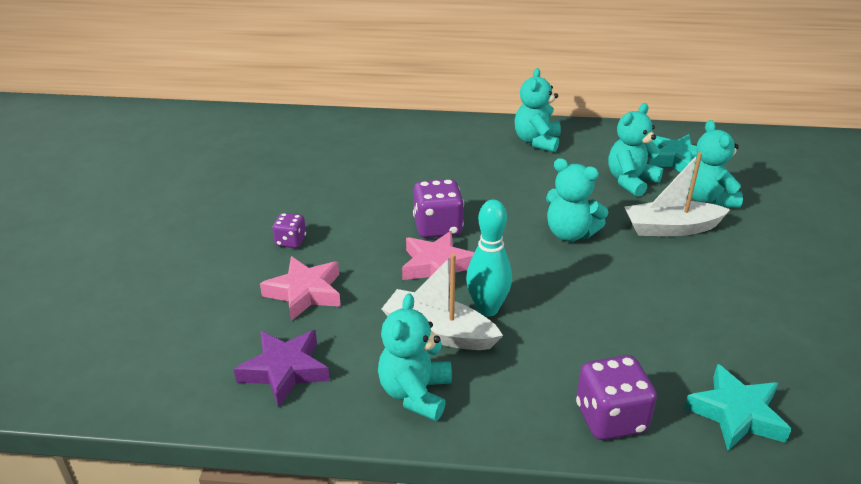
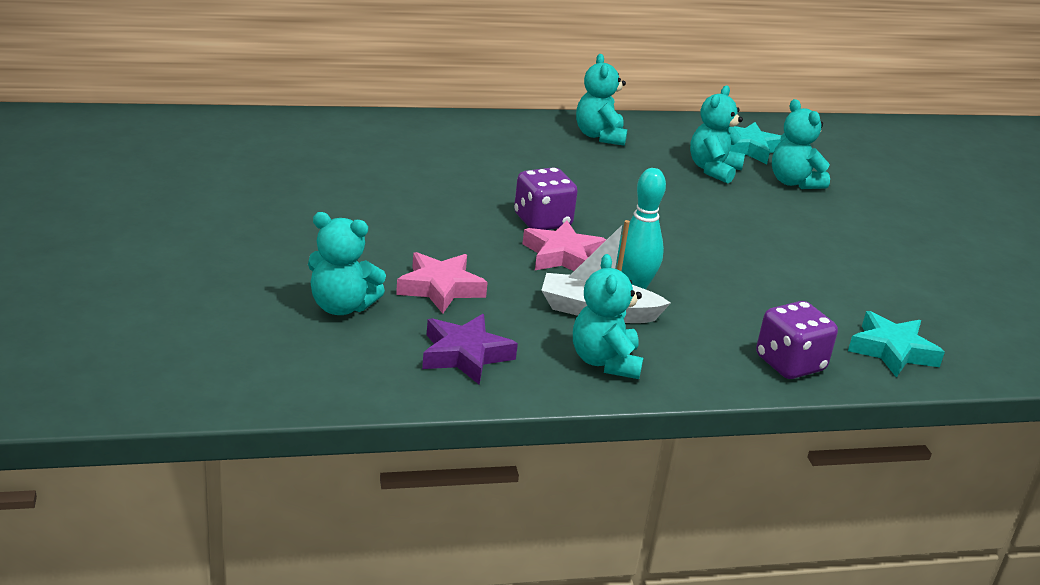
camera: 20 degrees left, 5 degrees down
(291, 241) = (393, 243): purple dice -> none
(570, 233) = (678, 219): turquoise teddy bear -> turquoise teddy bear (342, 306)
(671, 228) = (771, 210): white boat -> none

